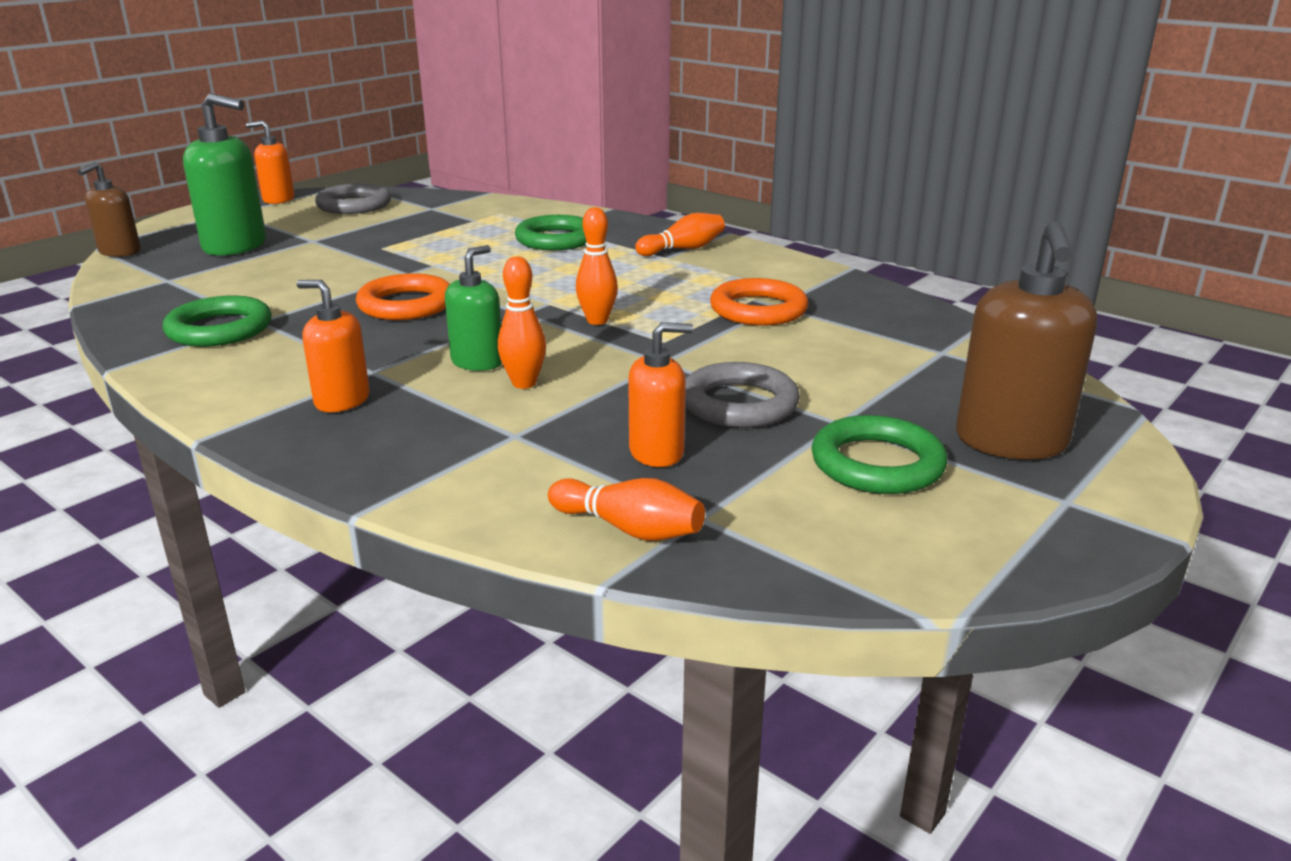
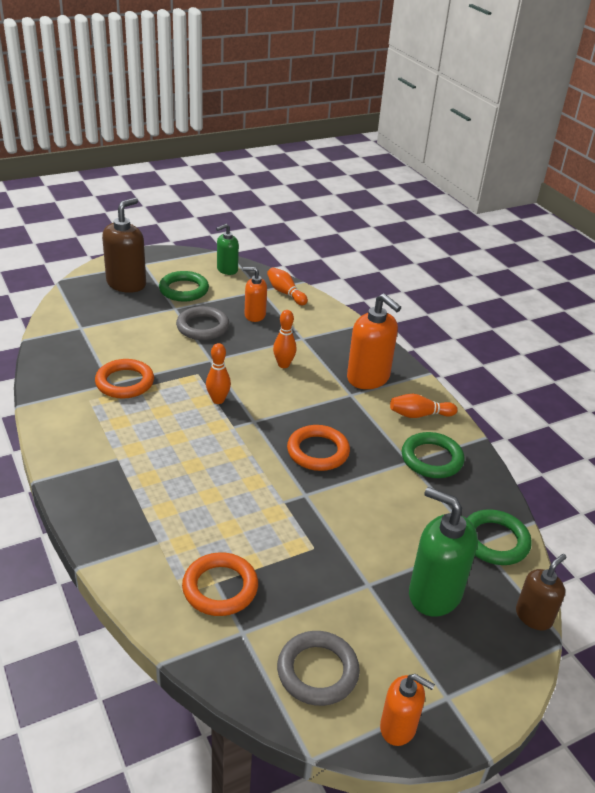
camera: 160 degrees left, 10 degrees up
(342, 400) = (368, 378): orange soap dispenser -> orange soap dispenser, size x1.66
(468, 218) = (220, 588): none -> orange ring
(477, 362) = (298, 386): green soap dispenser -> green soap dispenser (227, 269)
(556, 239) = (172, 514): green ring -> green ring (494, 541)
(683, 249) = (95, 465): orange bowling pin -> orange bowling pin (419, 415)

